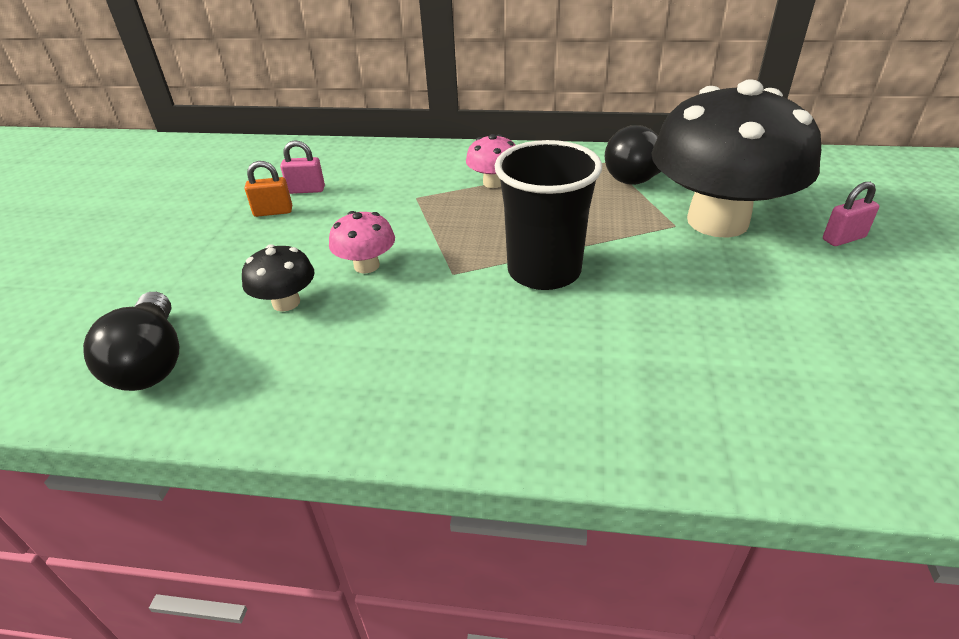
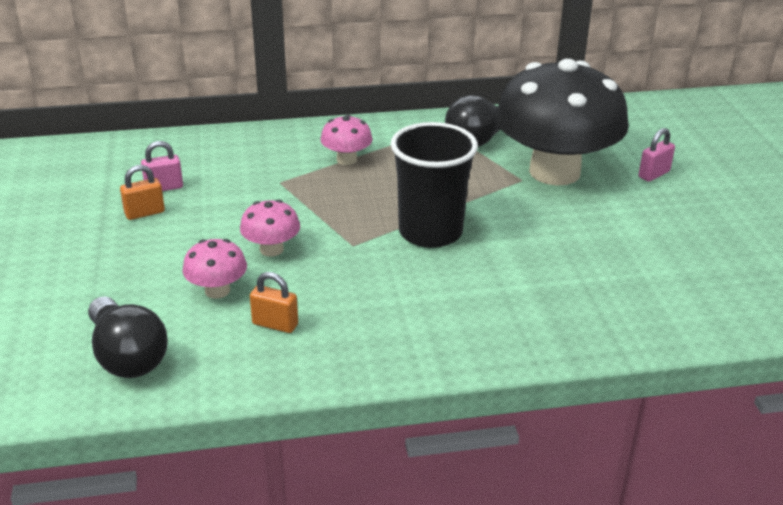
camera: 20 degrees left, 5 degrees down
(286, 302) = (217, 290): black mushroom -> pink mushroom
(319, 353) = (275, 324): none -> orange padlock

